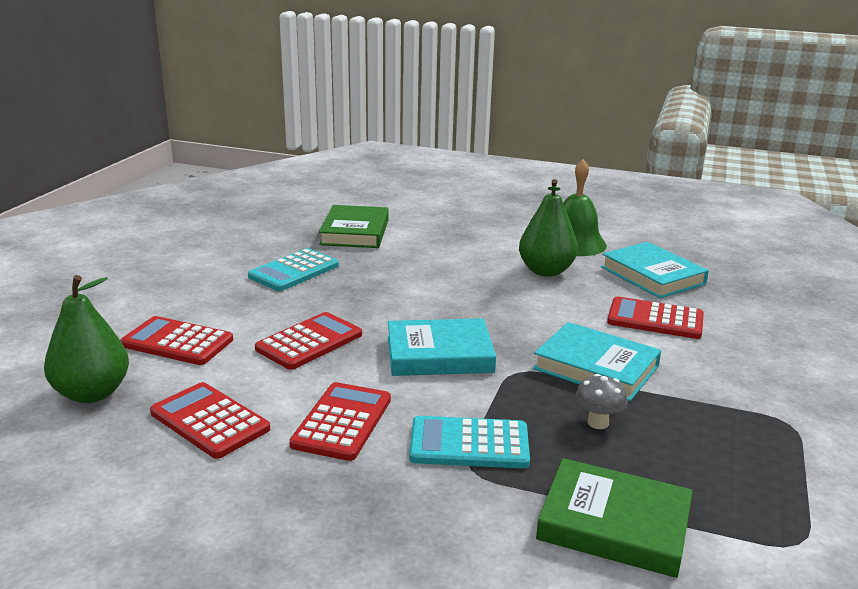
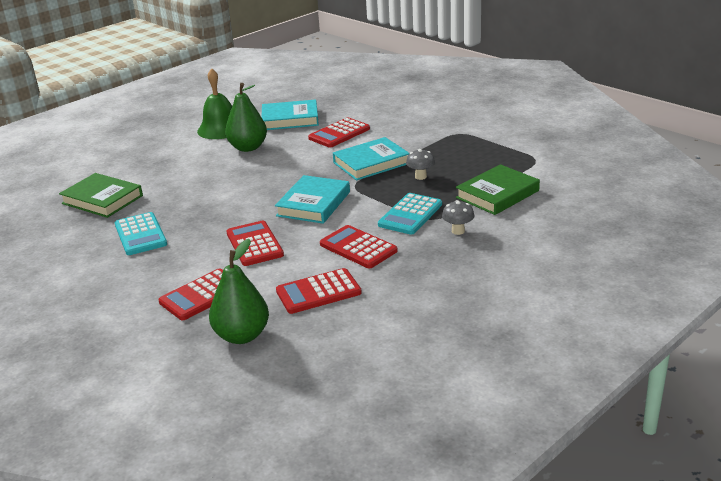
camera: 60 degrees left, 5 degrees up
(450, 508) = (458, 231): none -> grey mushroom

